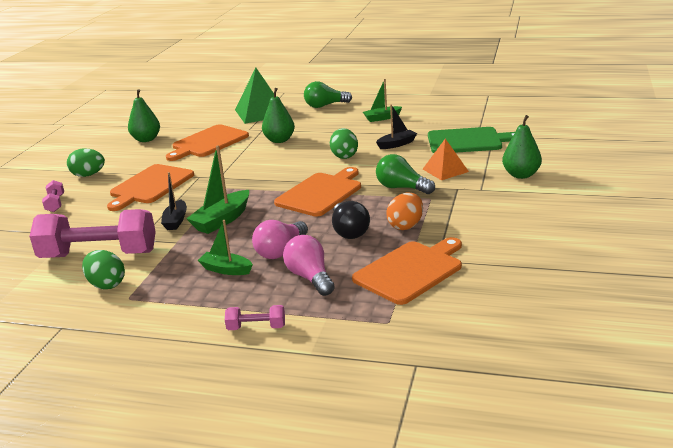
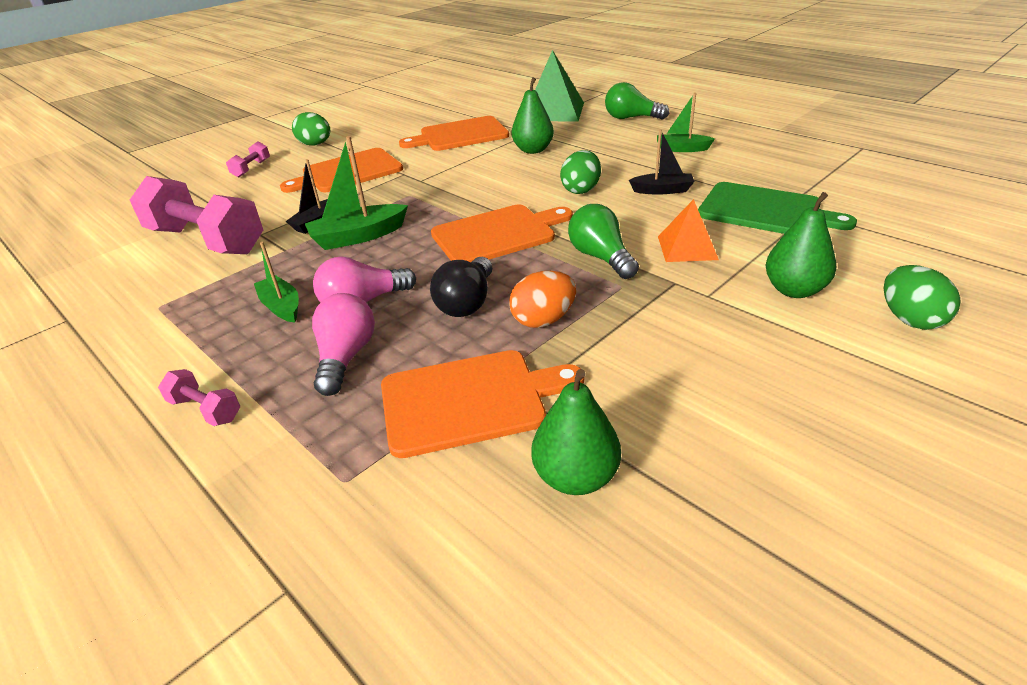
camera: 30 degrees right, 10 degrees up
(106, 284) = (165, 281): green egg -> green egg (910, 319)
(146, 139) = (410, 118): green pear -> green pear (575, 477)

